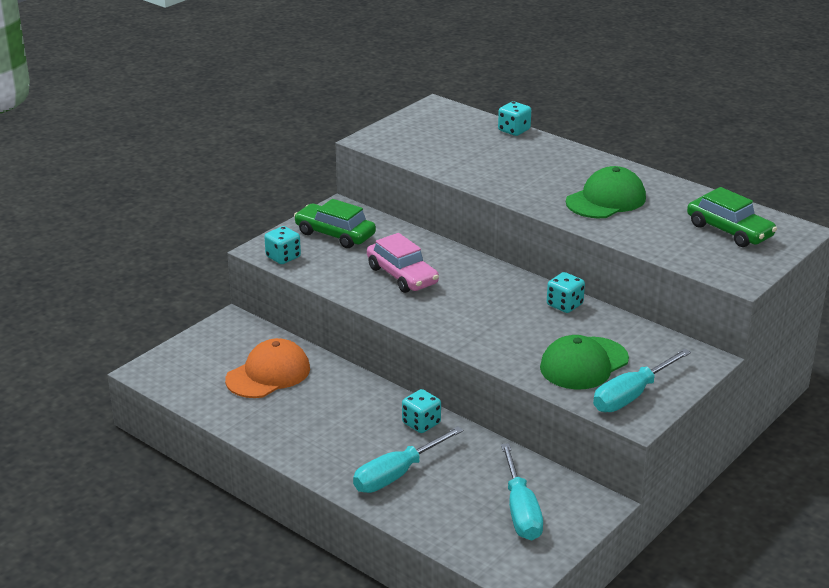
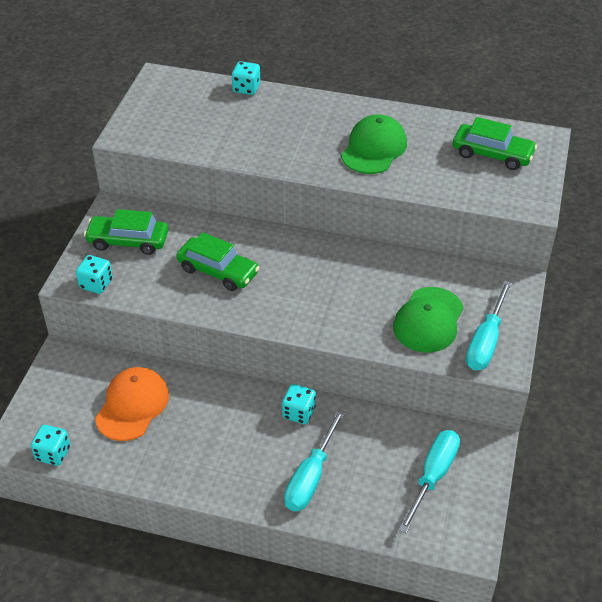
camera: 25 degrees left, 15 degrees up
(402, 275) = (218, 271): pink car -> green car
(521, 510) = (433, 476): turquoise screwdriver -> turquoise screwdriver turned 120 degrees counterclockwise
(564, 305) = (375, 259): turquoise dice -> turquoise dice (53, 453)

